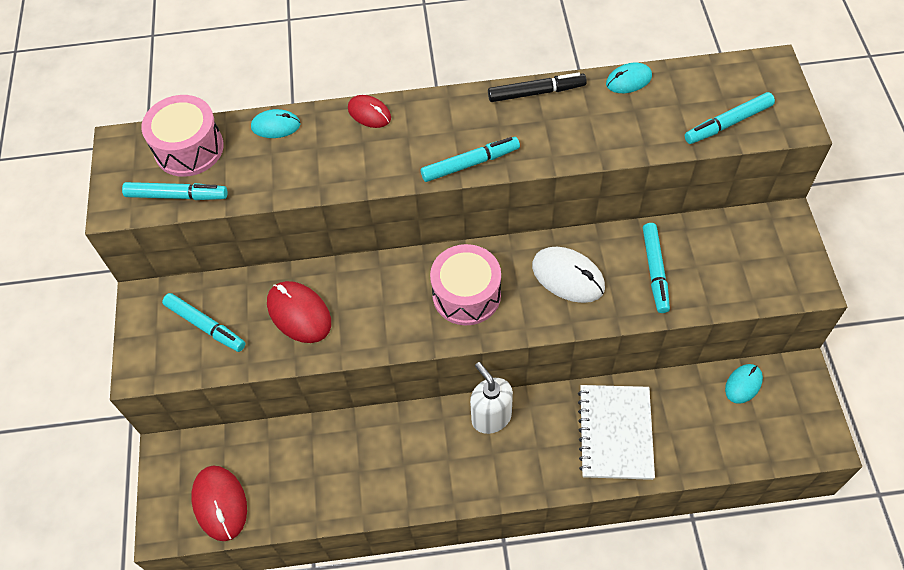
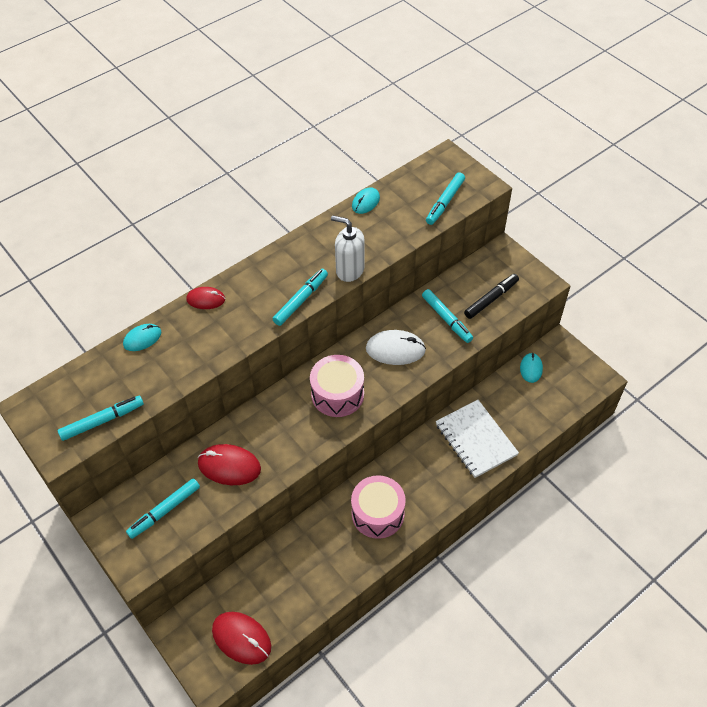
camera: 35 degrees left, 5 degrees down
(189, 148) = (86, 384): pink drum -> pink drum (378, 513)
(205, 326) = (164, 511): turquoise marker -> turquoise marker turned 135 degrees clockwise
(491, 417) = (391, 473): white soap dispenser -> white soap dispenser (349, 270)
(536, 92) = (311, 235): black marker -> black marker (491, 299)

